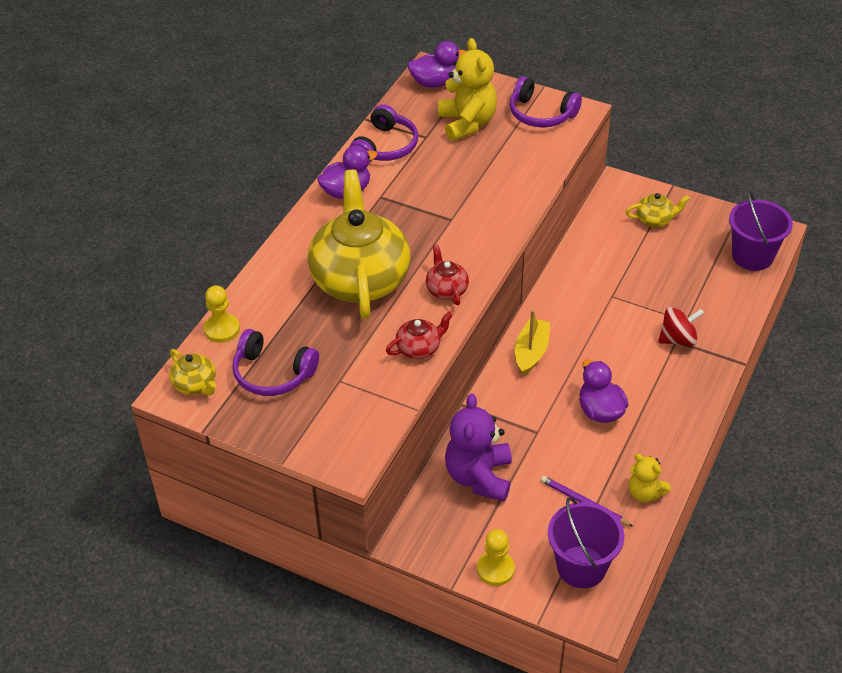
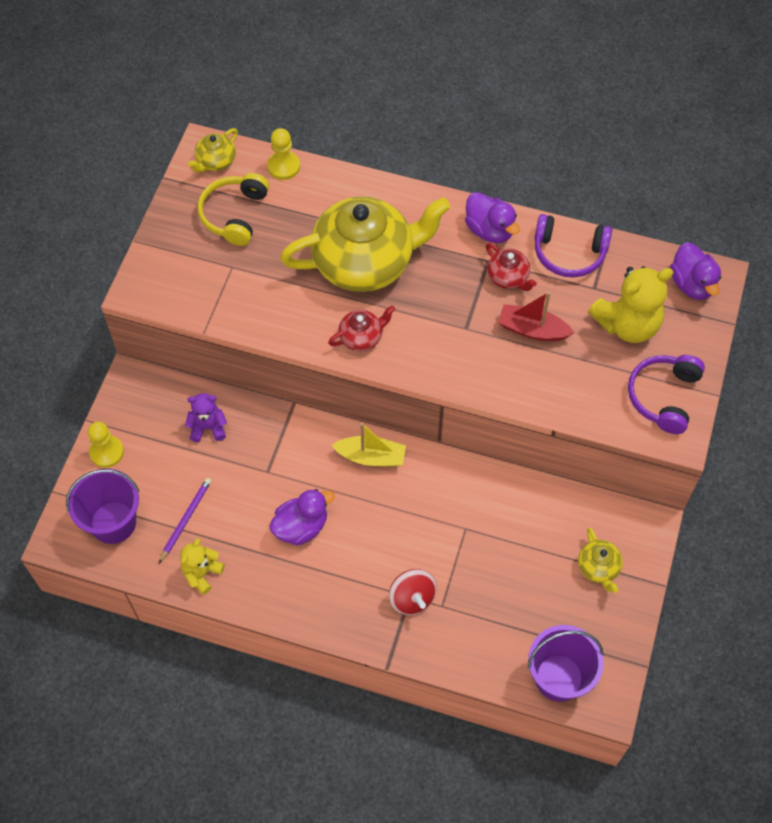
camera: 80 degrees right, 15 degrees up
(272, 373) = (234, 214): purple headphones -> yellow headphones
(419, 348) = (279, 324): red teapot -> red teapot (508, 277)
(461, 178) = (532, 330): none -> red boat
(479, 477) = (208, 427): purple teddy bear -> purple teddy bear, size x0.57

